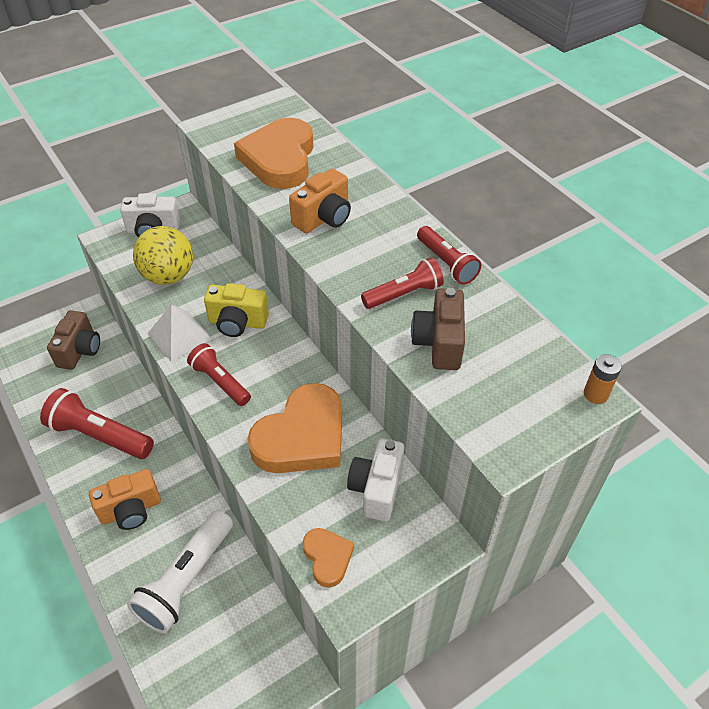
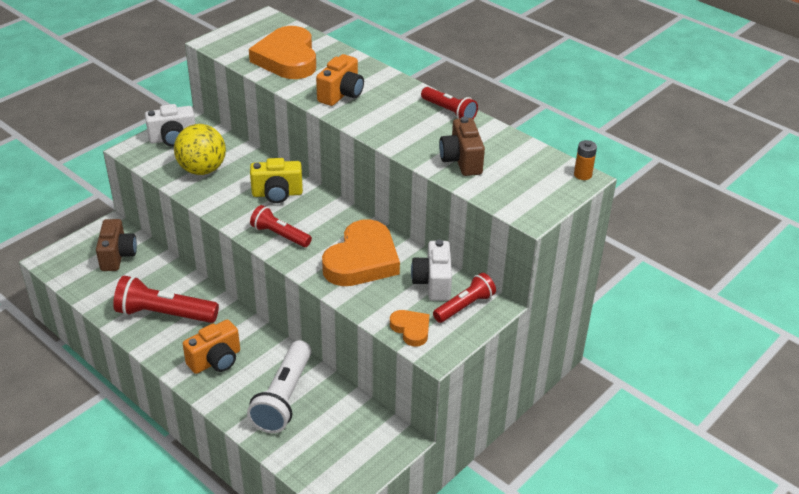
camera: 15 degrees left, 10 degrees down
(179, 336) = (231, 209): white pyramid -> none
(404, 294) = (424, 135): red flashlight -> red flashlight (464, 306)

